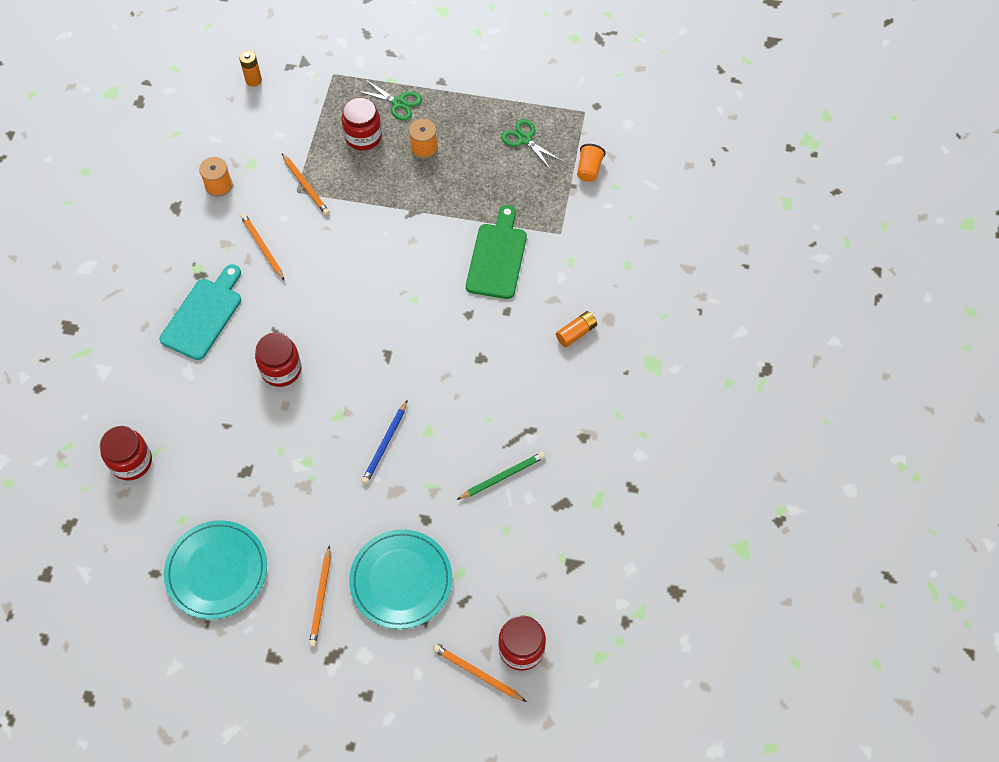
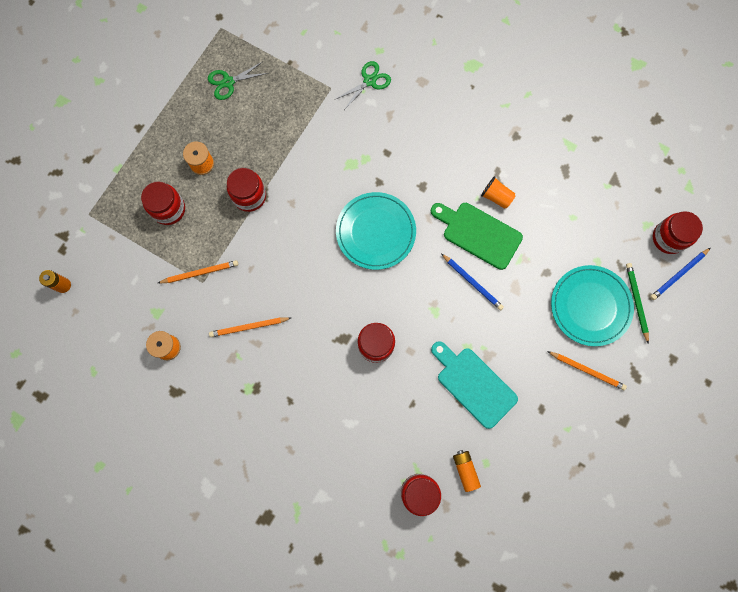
camera: 70 degrees left, 15 degrees up
(203, 315) = (298, 395): turquoise cutting board -> turquoise cutting board (473, 384)
(216, 571) = (539, 445): turquoise plate -> turquoise plate (375, 232)
(398, 103) = (145, 169): green scissors -> green scissors (369, 81)
(404, 200) = (249, 196): none -> red jar
(477, 674) = (678, 275): orange pencil -> blue pencil
(497, 257) = (334, 142): green cutting board -> green cutting board (478, 234)
(502, 476) = (529, 205): green pencil -> green pencil (636, 302)
(576, 333) = (425, 109): orange battery -> orange battery (465, 470)
(589, 169) = (279, 45): orange cup -> orange cup (496, 197)

